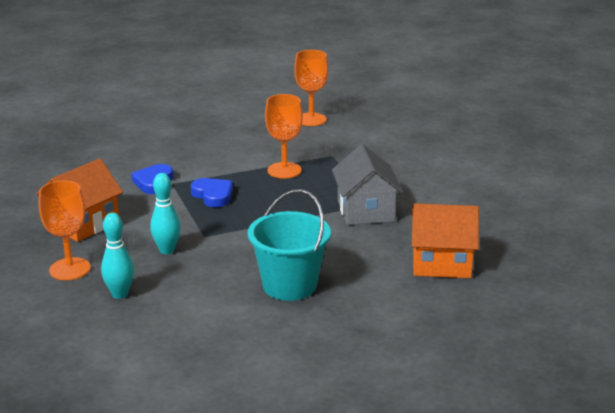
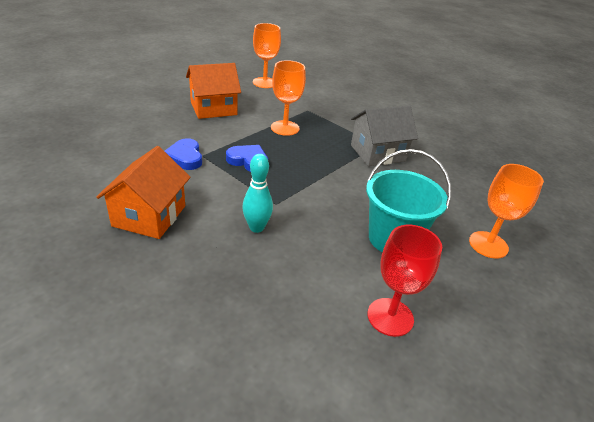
camera: 30 degrees left, 10 degrees up
(70, 269) = (176, 275): orange goblet -> orange goblet (488, 245)
(120, 294) = (254, 293): turquoise bowling pin -> none
(218, 336) = (390, 317): none -> red goblet
(365, 211) = (377, 153): grey house -> grey house turned 75 degrees counterclockwise
(441, 263) = (474, 188): orange house -> orange house (213, 108)

